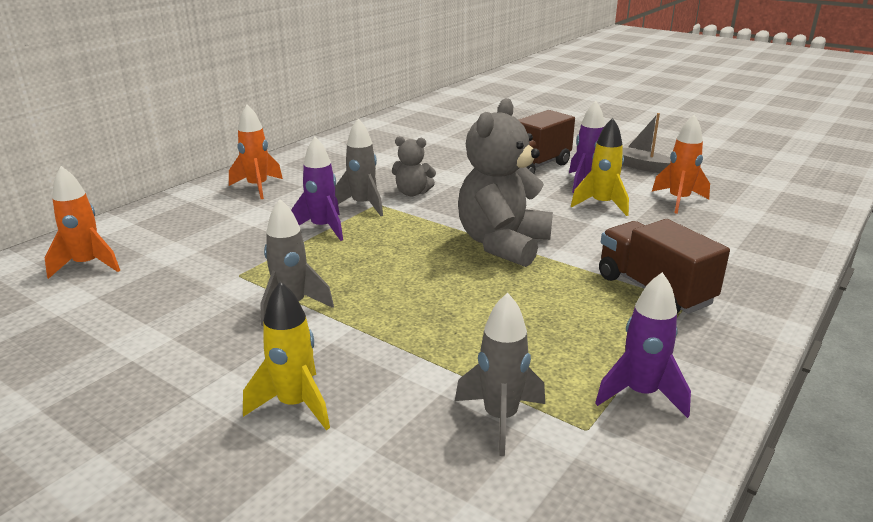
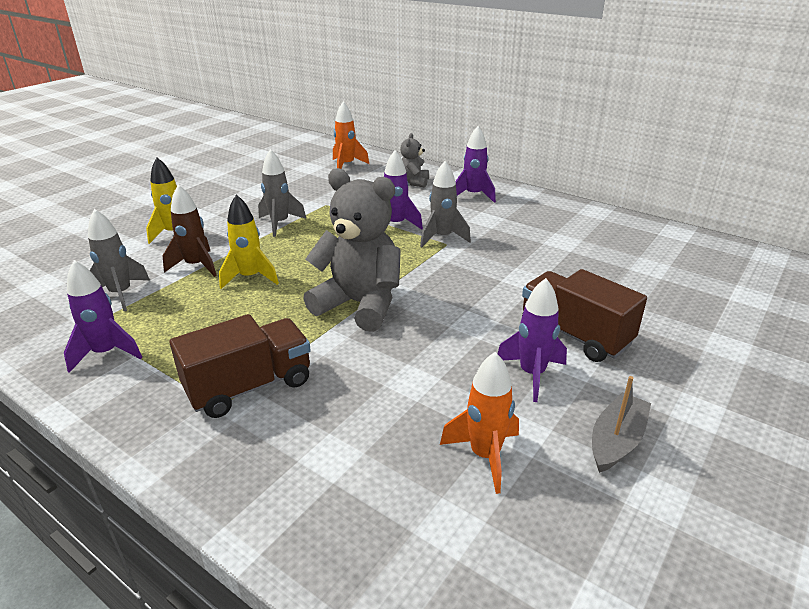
camera: 90 degrees right, 5 degrees up
(257, 187) = (473, 195): orange rocket -> purple rocket
(412, 193) = (474, 259): grey teddy bear -> grey teddy bear (414, 182)
(415, 361) = (196, 266): none -> brown rocket
(601, 205) = (460, 378): yellow rocket -> yellow rocket (250, 278)

